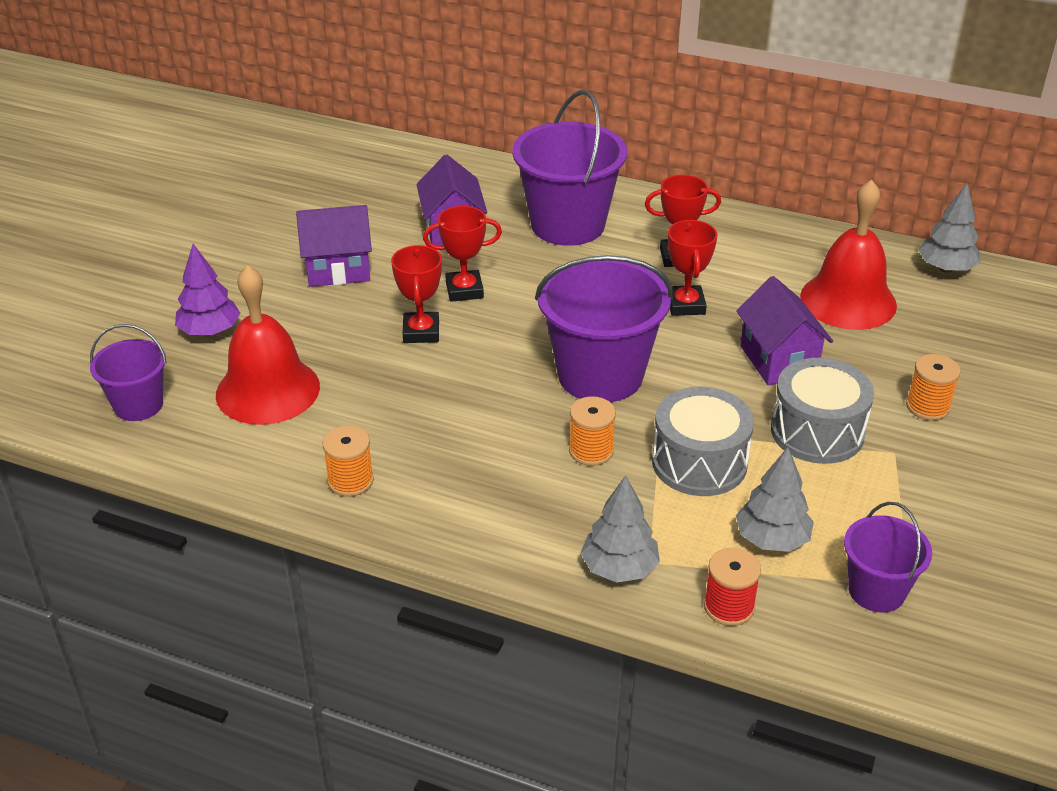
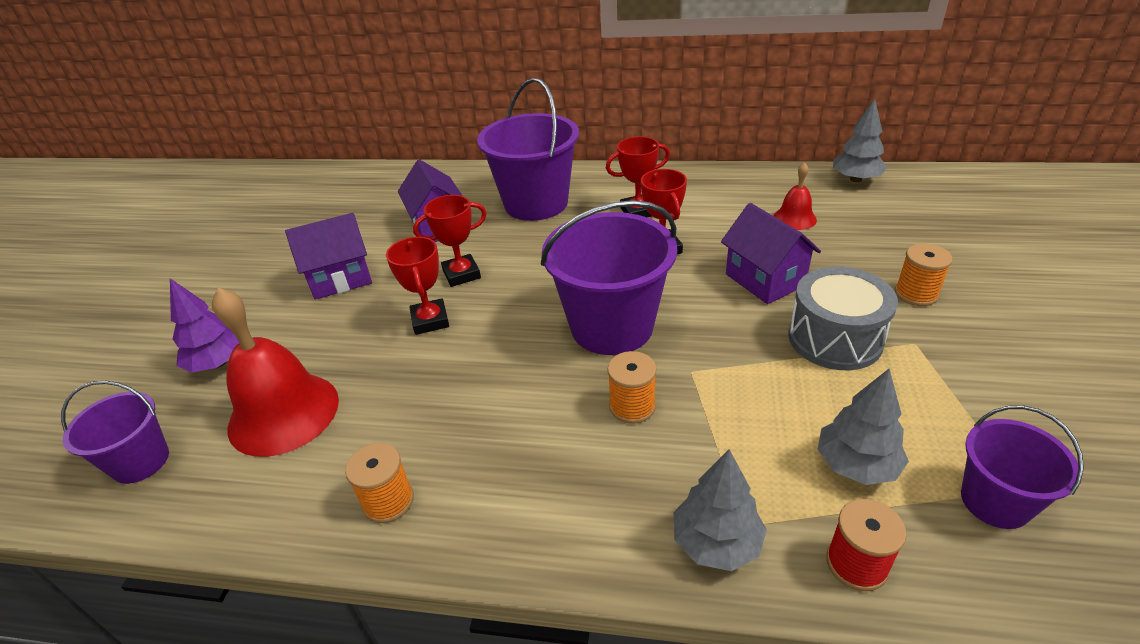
camera: 10 degrees left, 0 degrees up
(699, 462) = (742, 395): grey drum -> none
(848, 300) = (794, 218): red bell -> red bell, size x0.51

